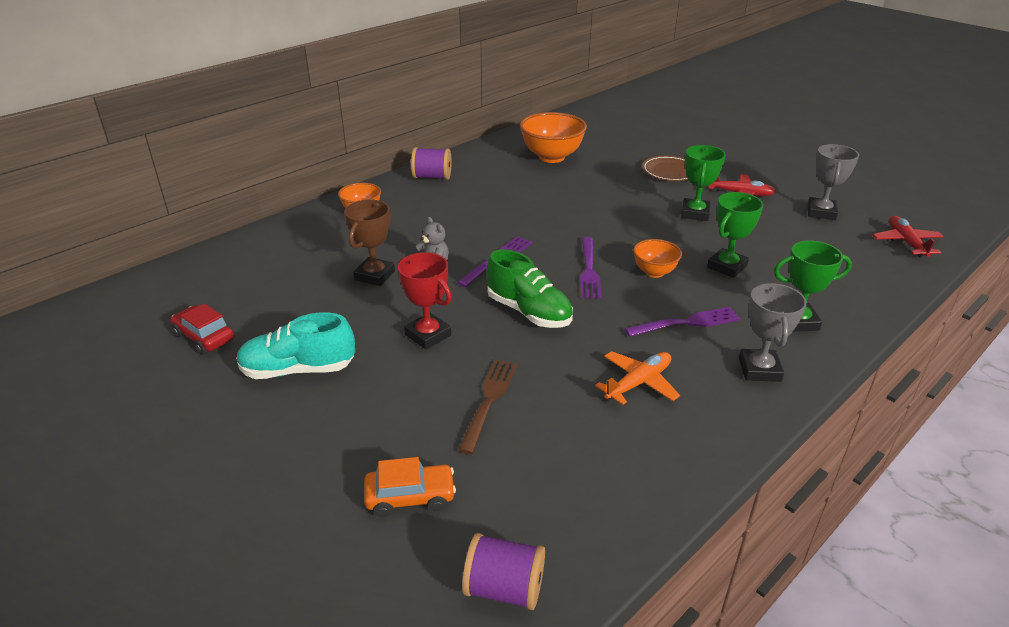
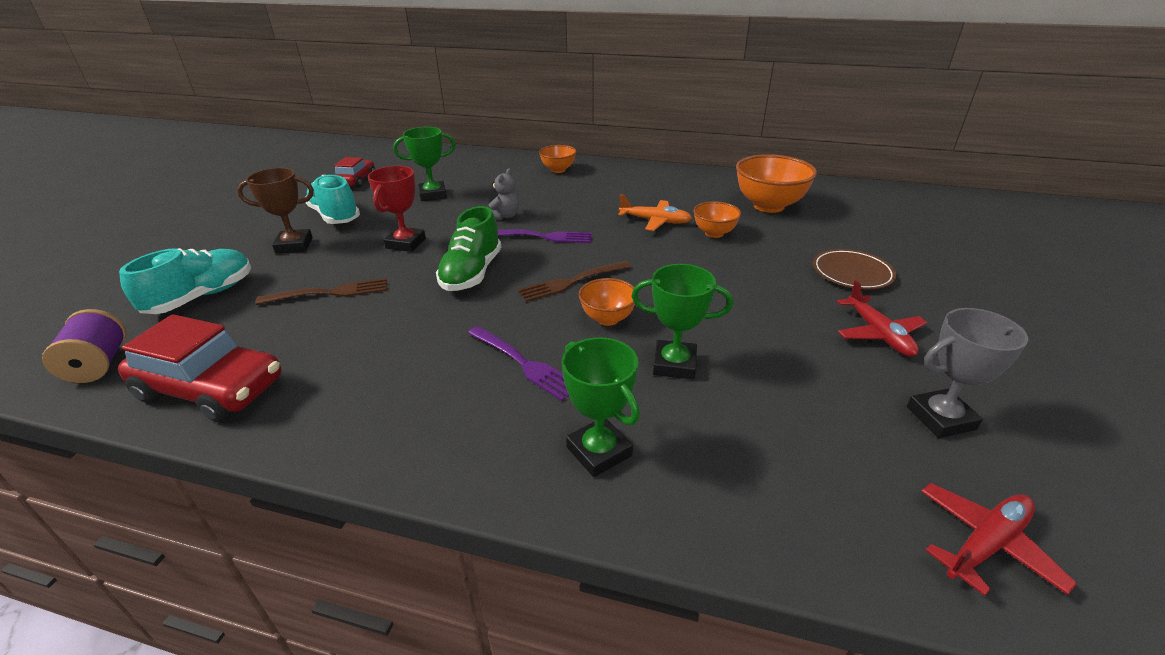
camera: 60 degrees right, 0 degrees up
(374, 275) = (472, 201): brown trophy -> brown trophy (294, 245)
(410, 497) = (202, 297): orange car -> turquoise shoe
(432, 177) = (647, 174): purple spool -> none
(571, 191) = (714, 233): none -> orange bowl
(589, 270) = (572, 281): purple fork -> brown fork
(613, 498) = (211, 389): none -> red car
(638, 383) = (393, 360): orange plane -> orange plane (655, 221)
(695, 213) = (775, 313): green trophy -> green trophy (433, 195)
(759, 369) = (465, 439): grey trophy -> none

